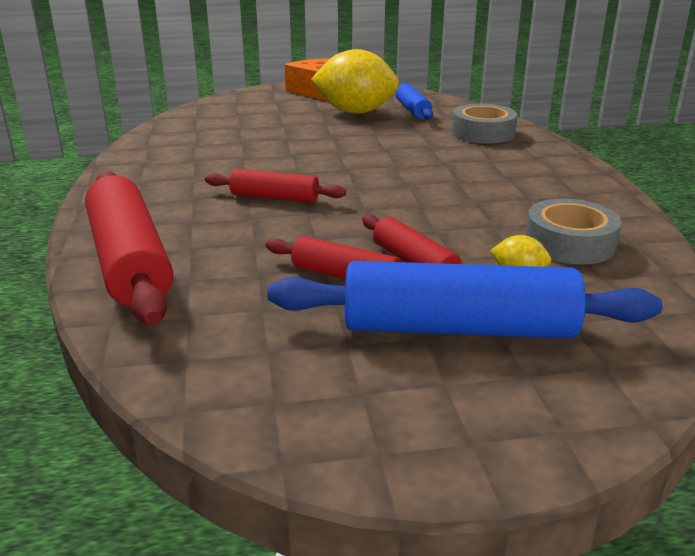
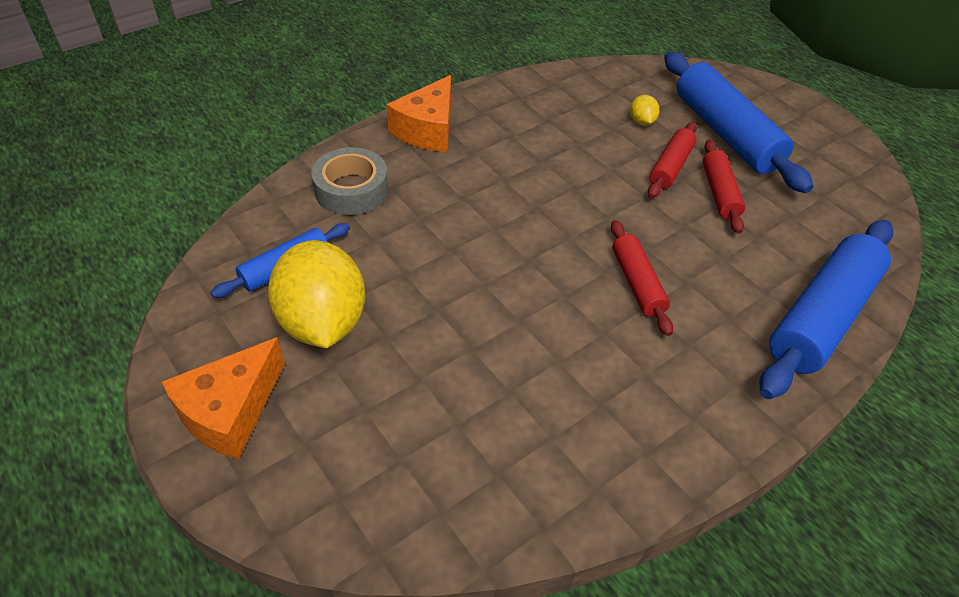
camera: 120 degrees left, 20 degrees up
(129, 262) = (821, 317): red rolling pin -> blue rolling pin
(555, 167) = (427, 130): none -> orange cheese
(569, 243) = (577, 107): grey tape -> none

